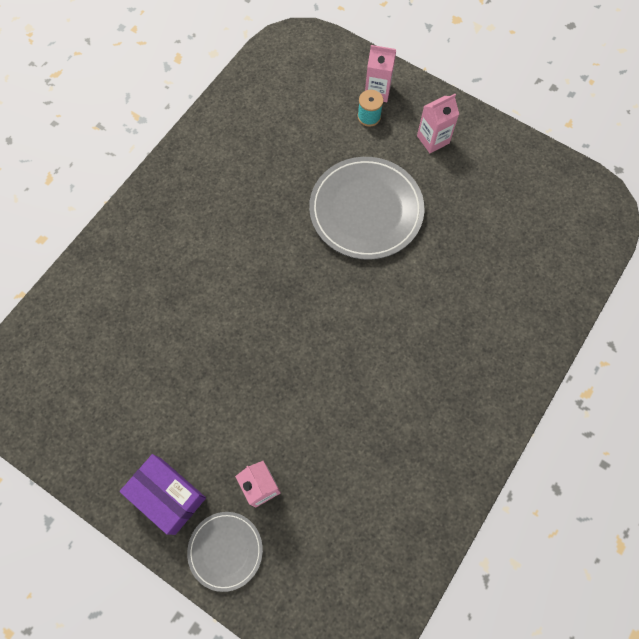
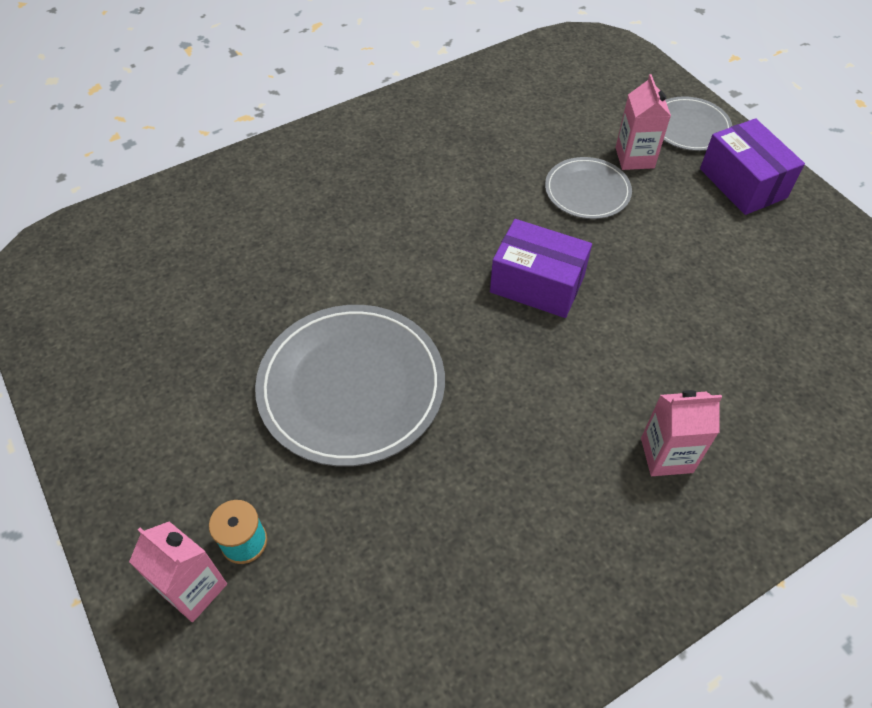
camera: 155 degrees left, 15 degrees down
(286, 430) = (587, 191): none -> grey plate
(290, 327) = (537, 284): none -> purple box
(433, 139) = (174, 452): pink carton -> pink carton (666, 455)

